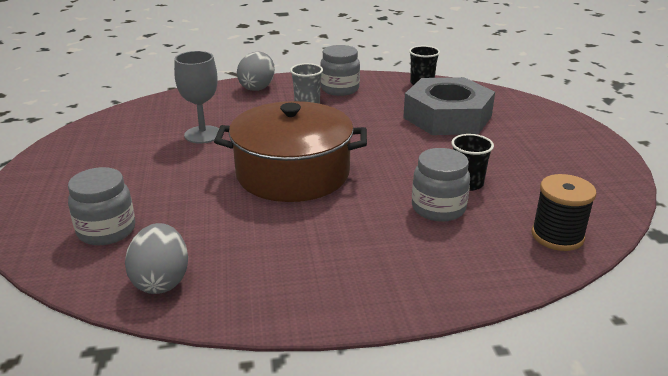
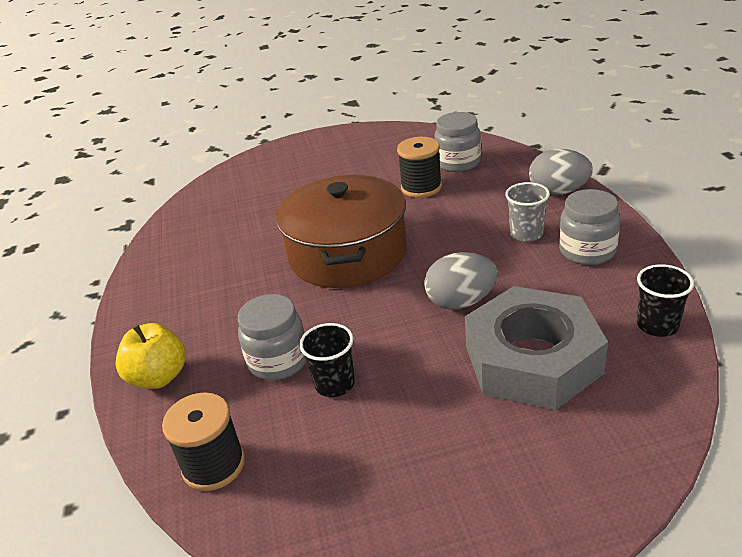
camera: 90 degrees right, 5 degrees up
(106, 231) = (253, 188): grey jar -> grey jar (458, 163)
(161, 281) = (187, 226): grey egg -> grey egg (461, 302)
(203, 134) = (421, 187): grey goblet -> black spool
(454, 276) = (159, 377): none -> yellow apple

